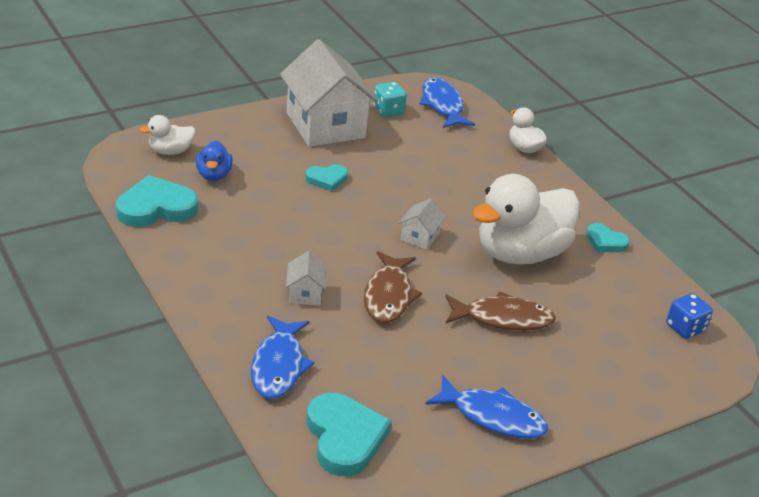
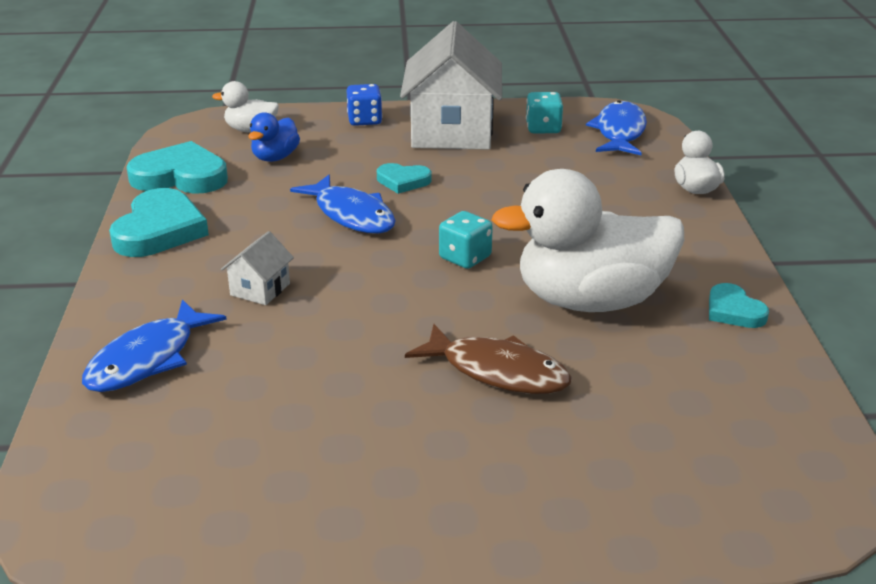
camera: 30 degrees right, 5 degrees down
(344, 438) = (142, 463): turquoise heart -> turquoise heart (159, 230)
(388, 295) = (363, 312): brown fish -> none
(419, 237) = (465, 258): white house -> turquoise dice
(492, 416) = (371, 491): blue fish -> blue fish (351, 215)
(685, 328) = (784, 447): blue dice -> blue dice (364, 120)

